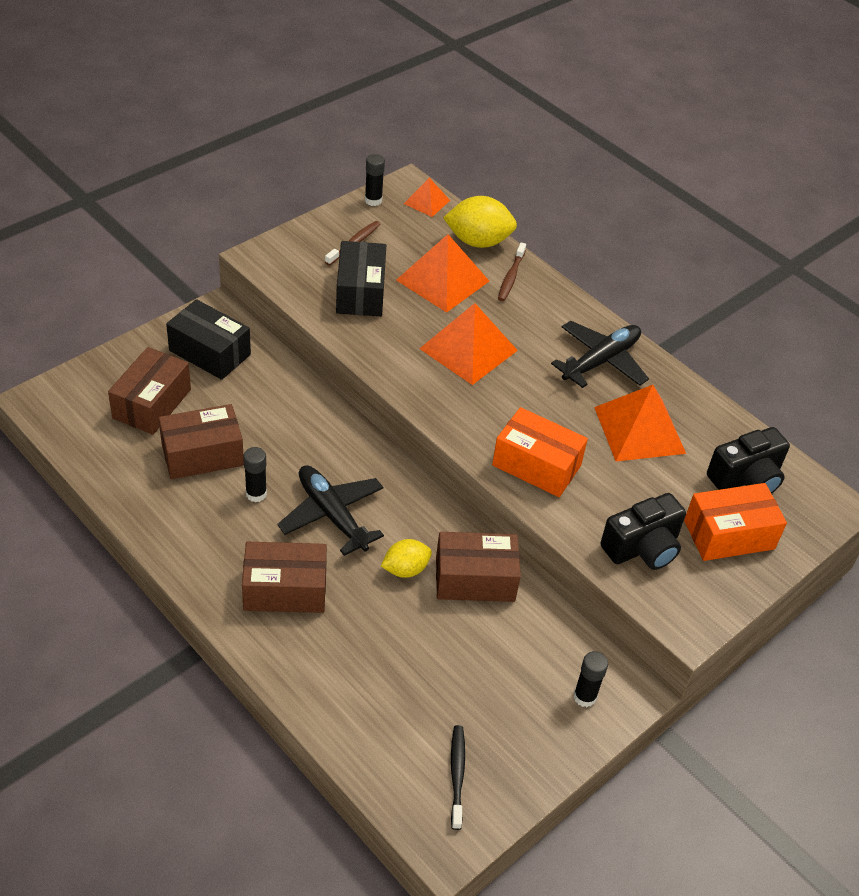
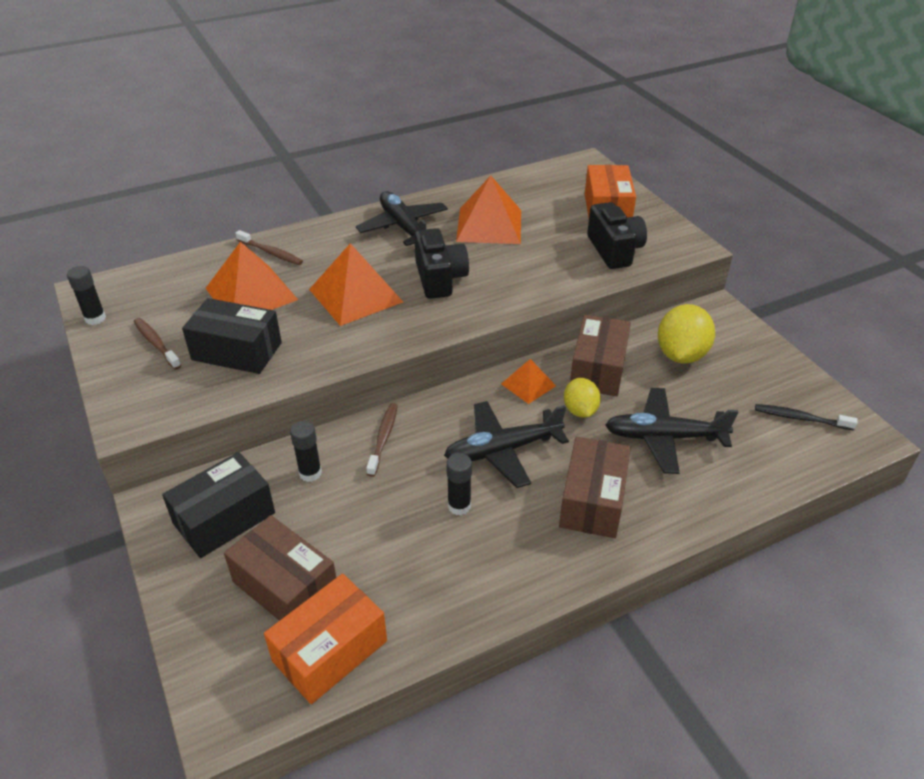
camera: 70 degrees left, 5 degrees down
(202, 454) = (387, 546): brown box -> none
(323, 428) = (383, 438): none -> brown toothbrush
(387, 643) = (664, 437): none -> black plane
(426, 202) = (126, 283): orange pyramid -> orange pyramid (528, 385)
(478, 241) = (209, 262): yellow lemon -> yellow lemon (681, 355)
(536, 465) = (514, 284): orange box -> orange box (330, 651)
(584, 697) = (722, 333): black glue stick -> black glue stick (310, 473)
(746, 478) = (553, 190): black camera -> black camera (439, 278)

